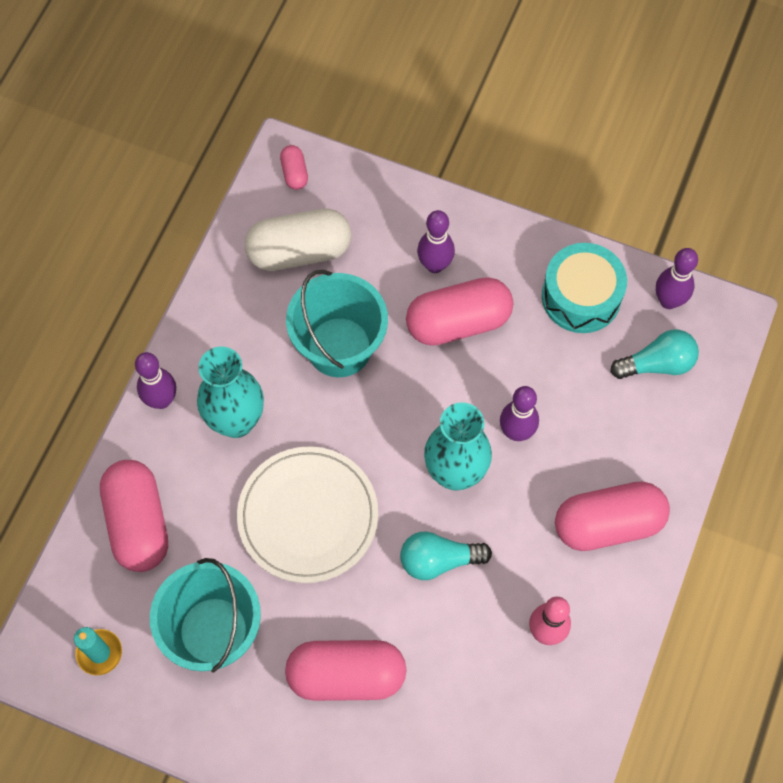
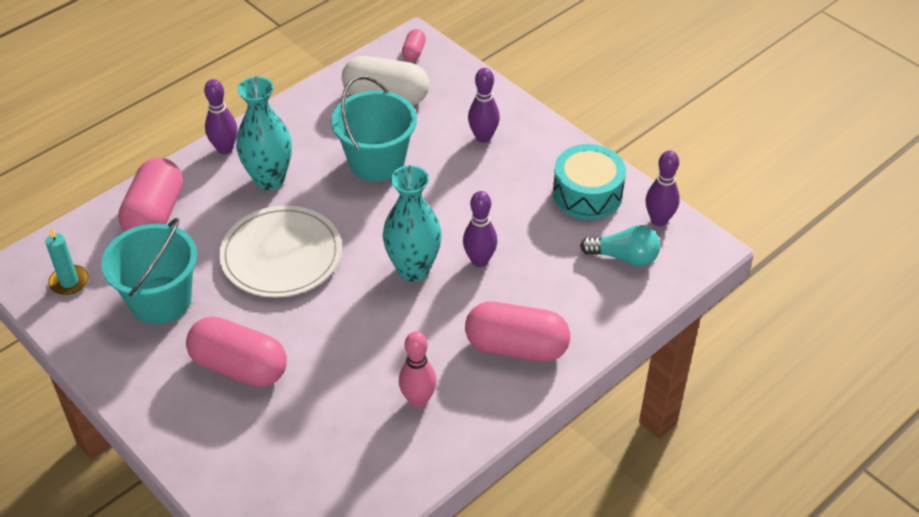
camera: 25 degrees right, 20 degrees down
(439, 560) = (363, 320): turquoise light bulb -> none
(458, 322) = (478, 177): pink capsule -> none

